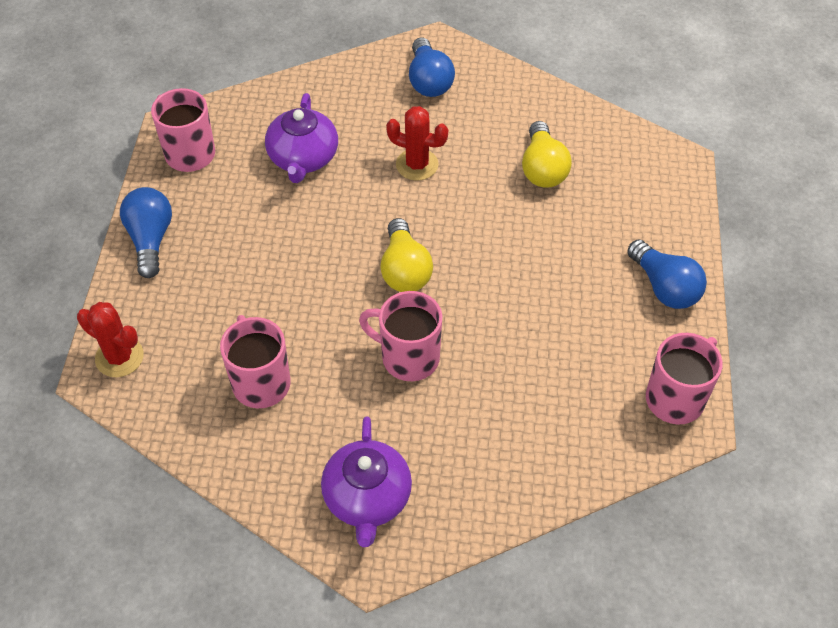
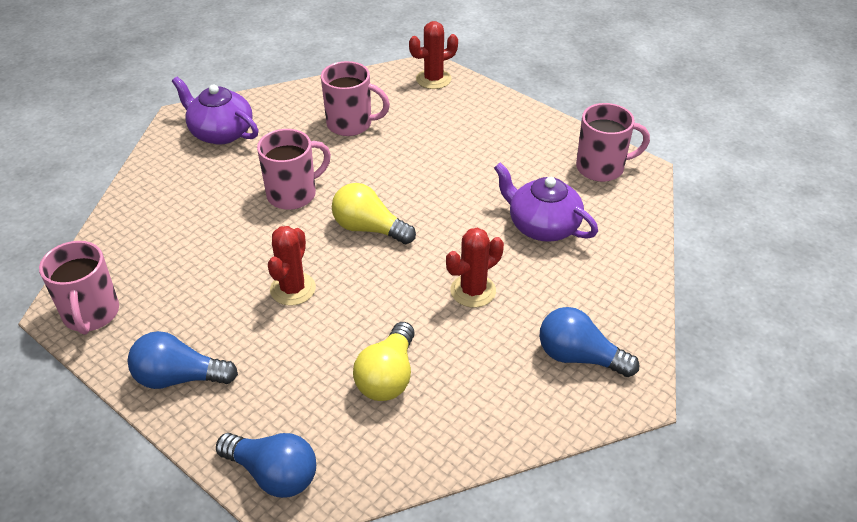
camera: 125 degrees right, 10 degrees down
(150, 239) = (524, 121): blue light bulb -> blue light bulb (273, 474)
(518, 277) = (293, 289): none -> red cactus
(542, 169) = (388, 376): yellow light bulb -> yellow light bulb turned 105 degrees counterclockwise

